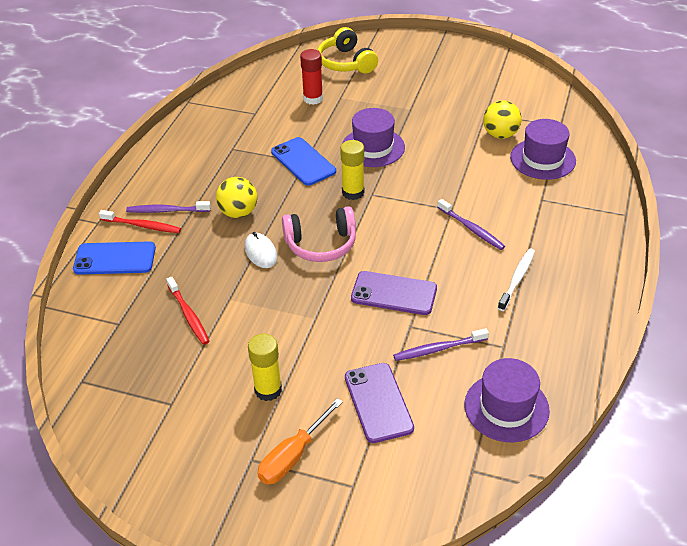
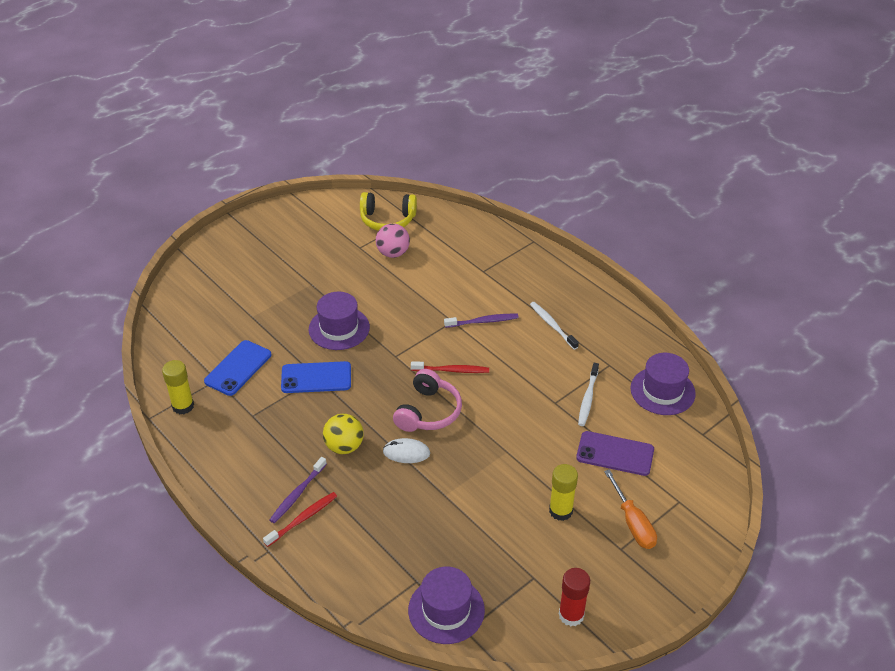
camera: 60 degrees left, 0 degrees up
(115, 258) = (330, 555): blue phone -> blue phone (238, 368)
(188, 315) = (443, 529): red toothbrush -> red toothbrush (452, 370)
(313, 99) = (235, 334): red glue stick -> red glue stick (571, 615)
(346, 63) = (206, 290): yellow headphones -> yellow headphones (387, 220)
(353, 192) = (384, 366): yellow glue stick -> yellow glue stick (183, 406)
(394, 293) = (516, 395): purple phone -> none
(438, 349) = (588, 398): purple toothbrush -> white toothbrush
(500, 135) = (393, 253): yellow ball -> pink ball
(542, 159) = (441, 247): purple hat -> purple hat (446, 610)

